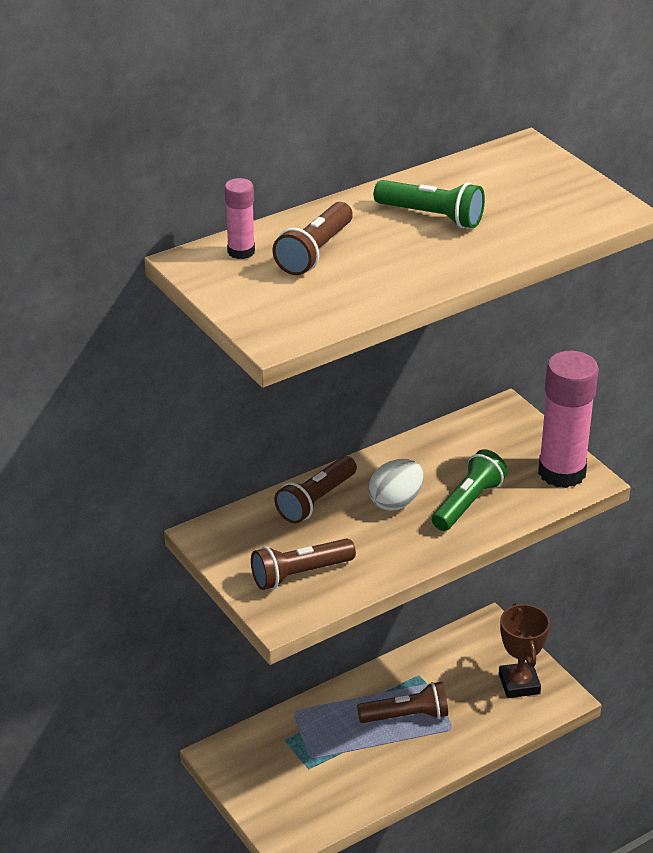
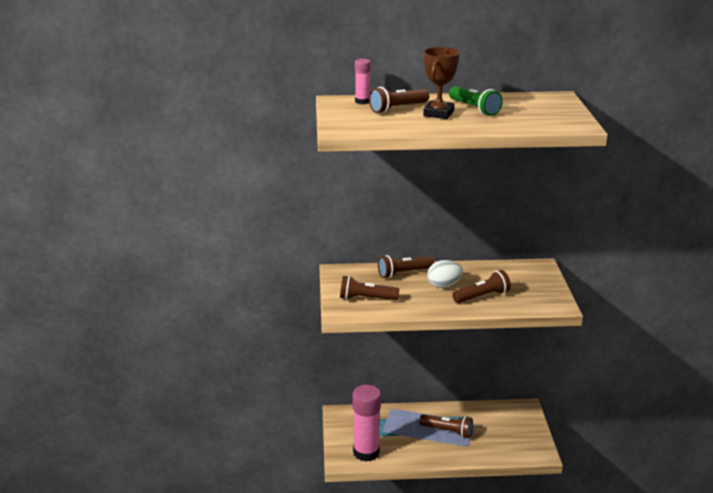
camera: 30 degrees right, 10 degrees down
(468, 503) = (482, 296): green flashlight -> brown flashlight
(519, 684) = (521, 439): brown trophy -> brown trophy (438, 113)
(561, 472) = (547, 299): pink glue stick -> pink glue stick (366, 452)

